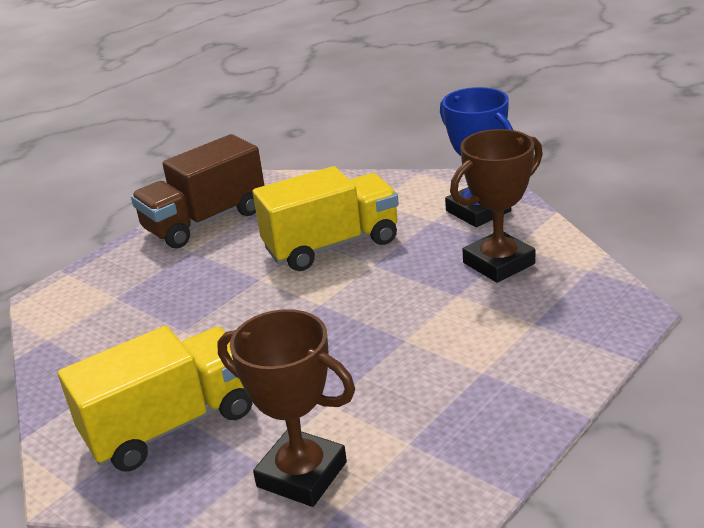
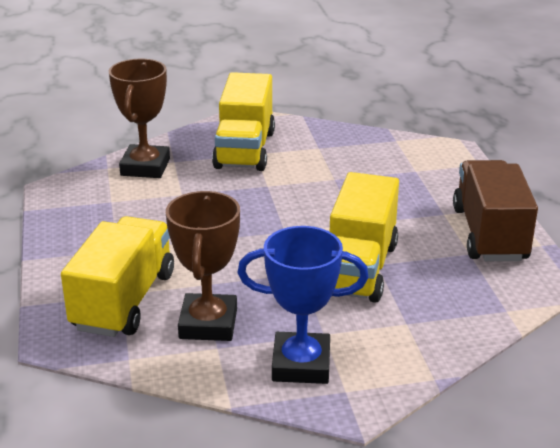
camera: 125 degrees right, 0 degrees up
(302, 474) = (145, 167): brown trophy -> brown trophy turned 60 degrees counterclockwise
(539, 314) = (124, 301): none -> yellow truck

